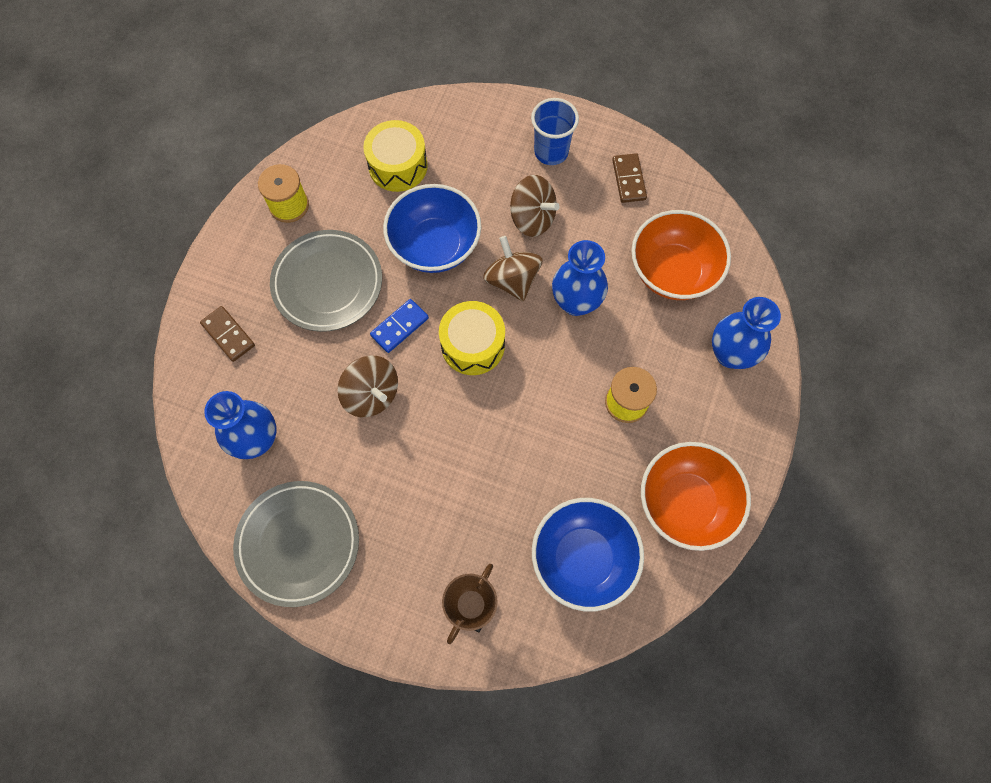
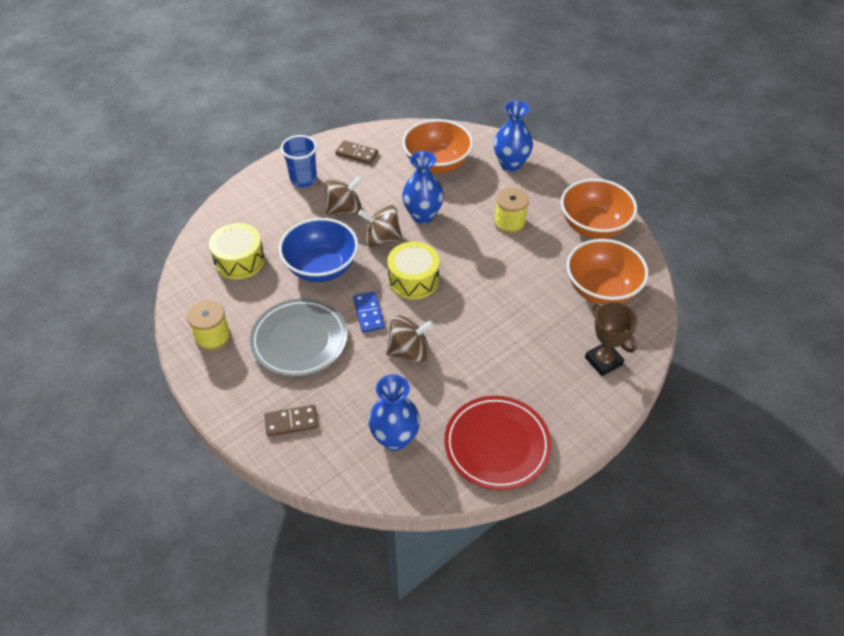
camera: 60 degrees left, 20 degrees down
(298, 543) = (497, 445): grey plate -> red plate
(583, 558) = (601, 289): blue bowl -> orange bowl

